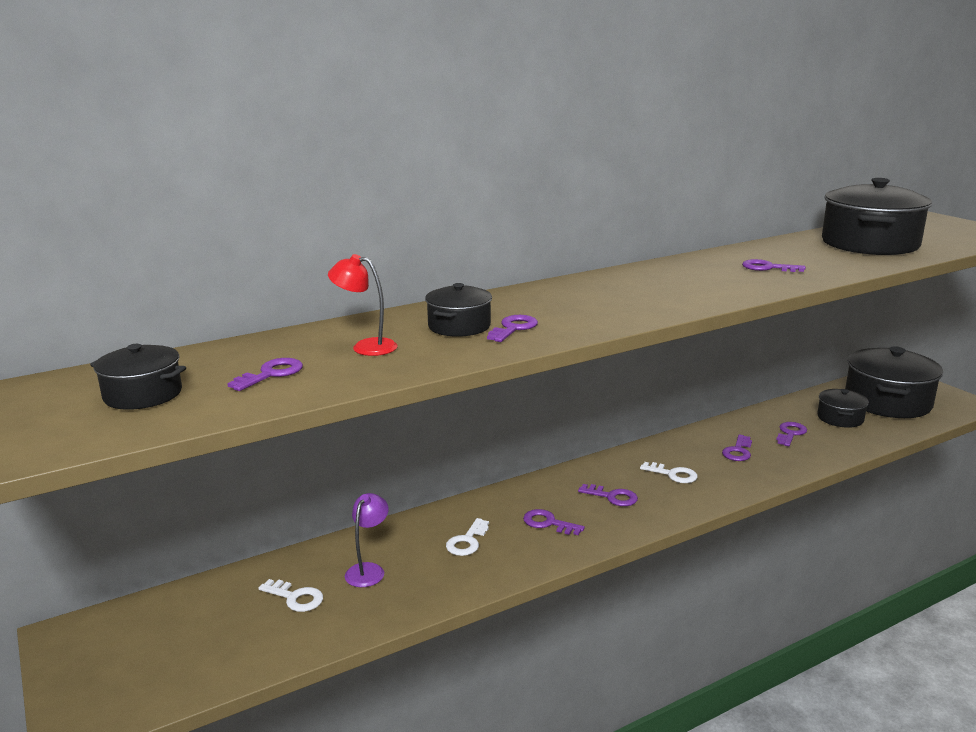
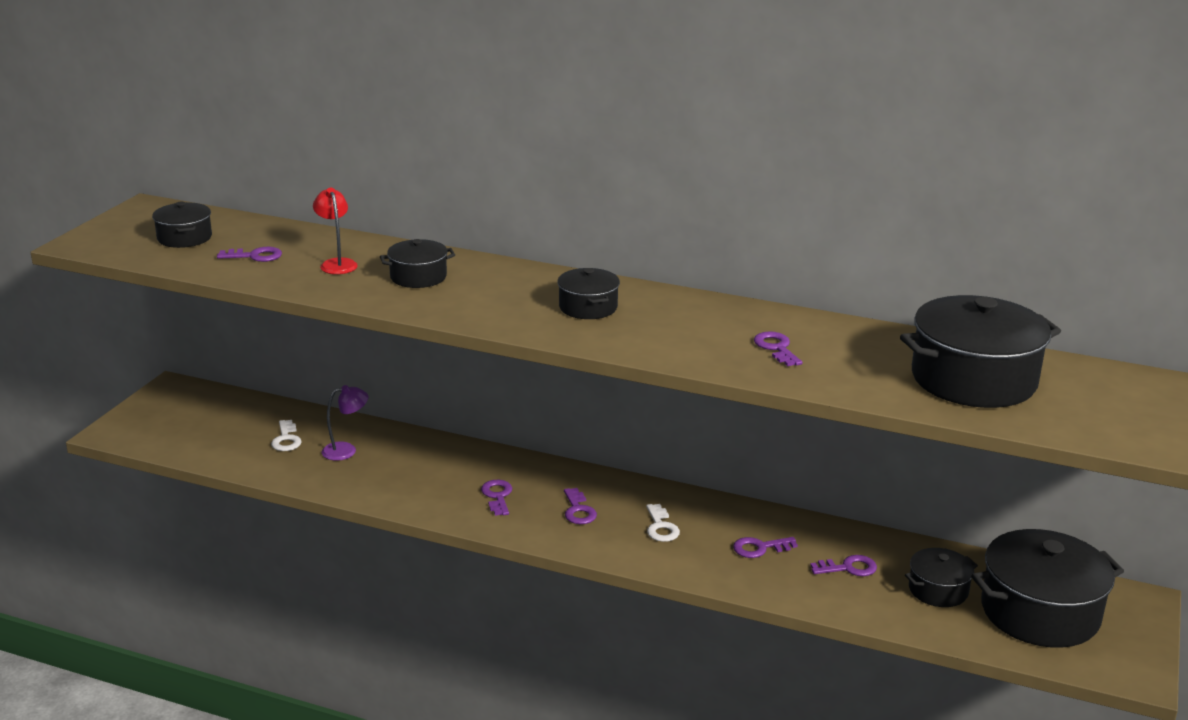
camera: 50 degrees right, 5 degrees up
(467, 541) = (428, 472): white key -> none
(513, 328) = (440, 295): purple key -> none
(620, 293) = (588, 307): none -> black pot

